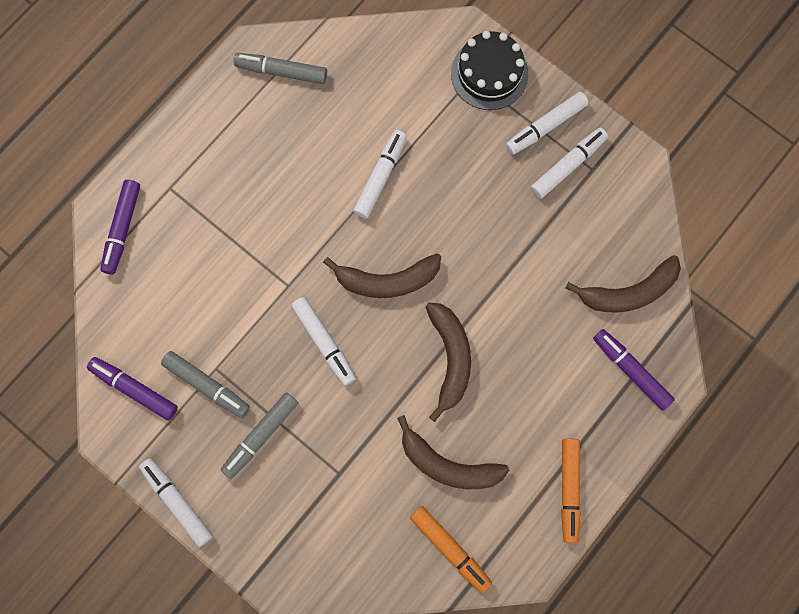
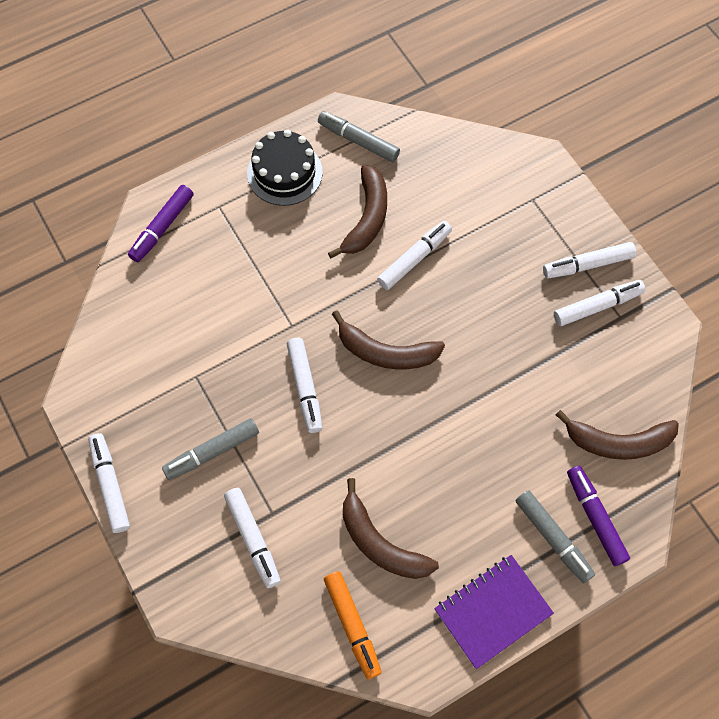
camera: 20 degrees right, 10 degrees down
(134, 389) = (114, 369): purple marker -> none
(207, 385) = (181, 388): grey marker -> grey marker (553, 538)
(330, 503) = (253, 538): none -> white marker
(450, 358) = (419, 443): brown banana -> brown banana (367, 218)
(489, 74) = (550, 202): black cake -> black cake (284, 173)
(569, 490) = (492, 611): orange marker -> purple notebook

